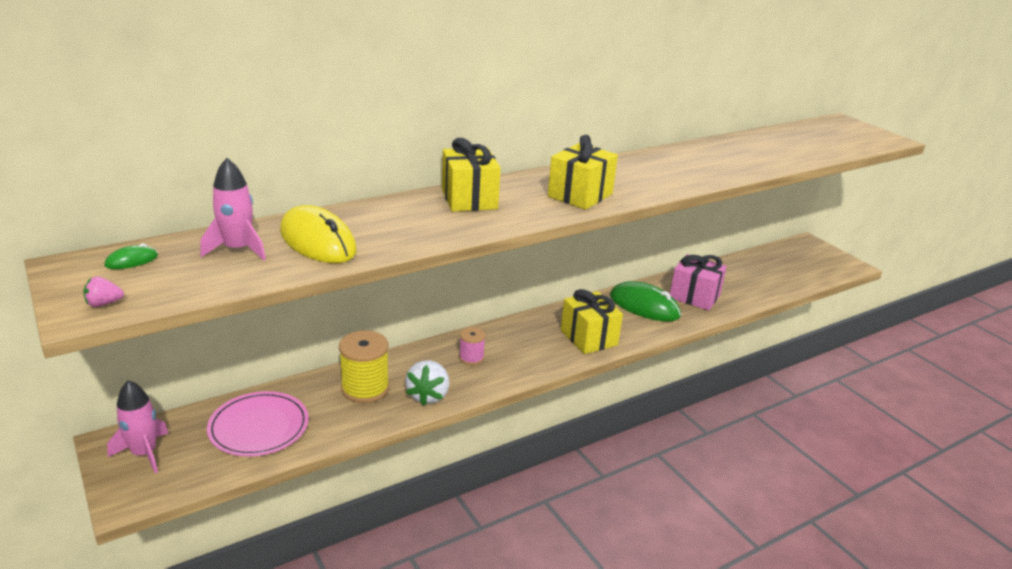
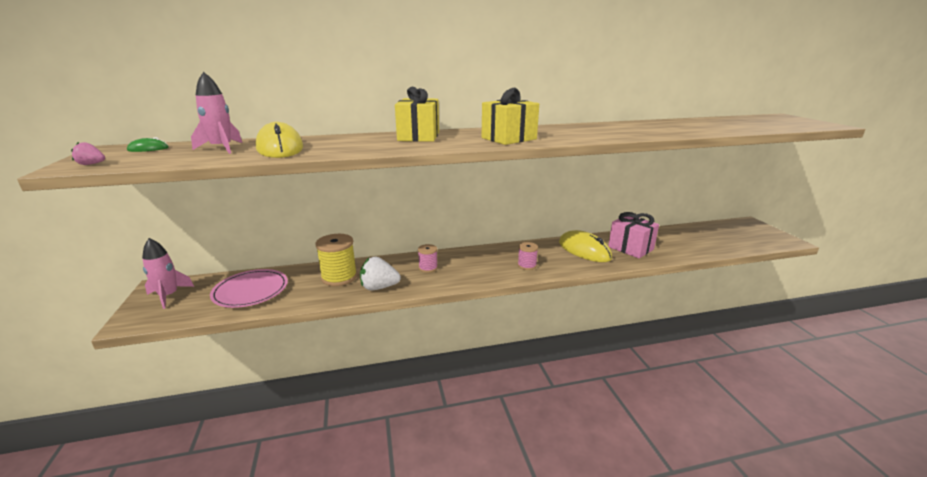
camera: 20 degrees right, 5 degrees down
(428, 395) = (379, 287): white strawberry -> white strawberry turned 60 degrees clockwise
(589, 337) = (527, 265): yellow gift -> pink spool
(644, 306) = (584, 250): green mouse -> yellow mouse

